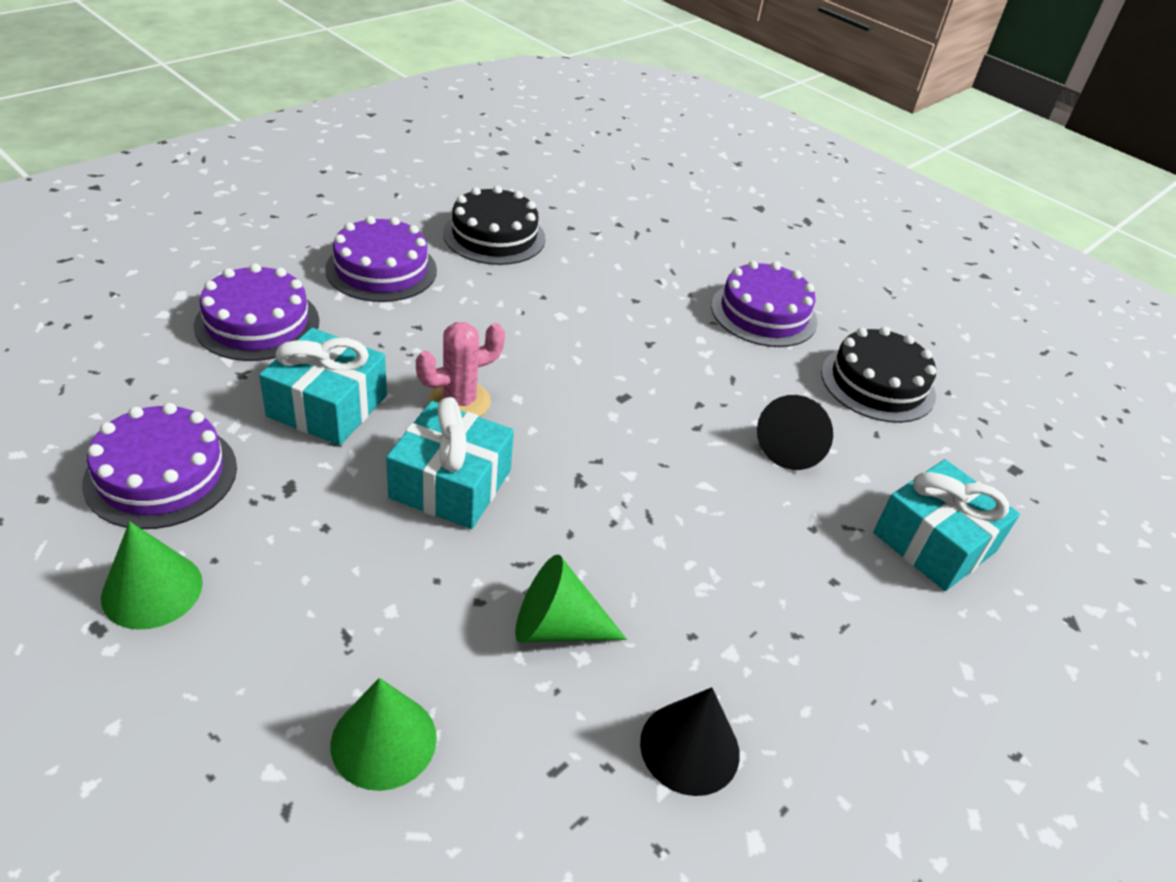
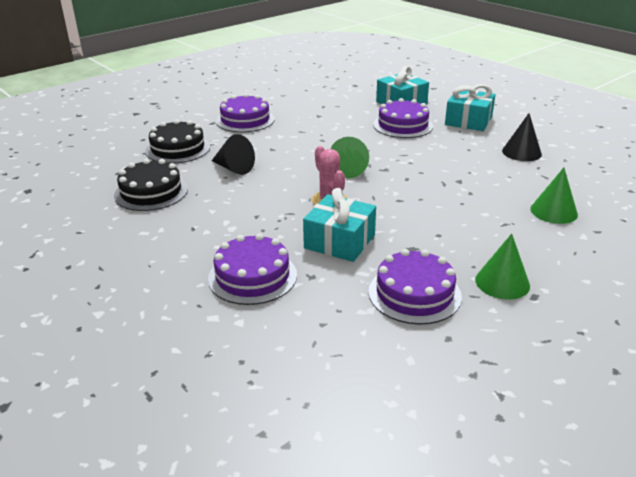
camera: 80 degrees left, 10 degrees down
(381, 269) = (188, 232): purple cake -> purple cake (403, 125)
(451, 484) = (396, 201): turquoise gift -> turquoise gift (468, 121)
(557, 627) = (477, 175): green cone -> green cone (349, 169)
(792, 447) = (350, 122): black cone -> black cone (233, 168)
(878, 383) = (302, 102): black cake -> black cake (178, 149)

